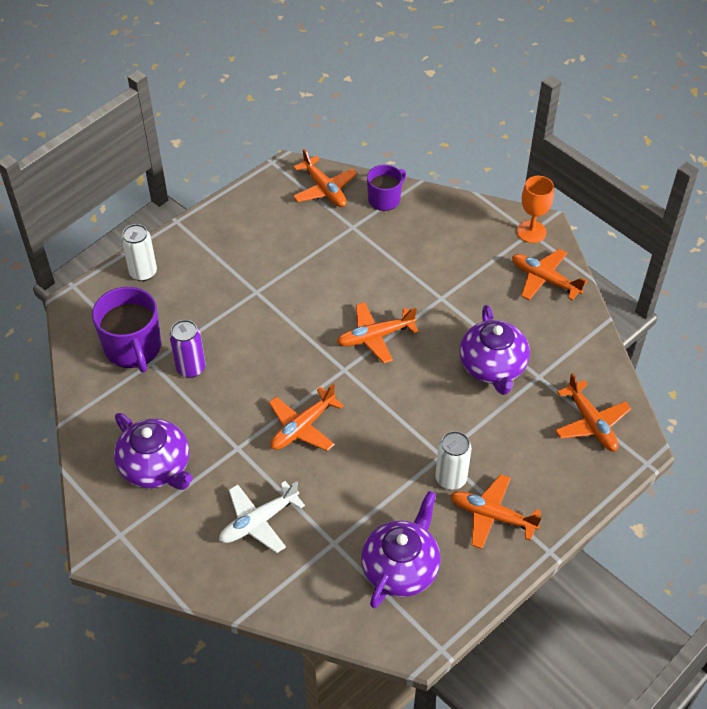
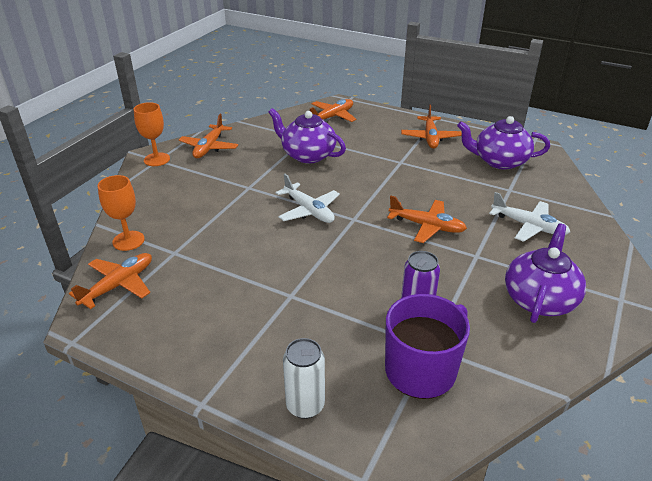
camera: 110 degrees left, 15 degrees down
(375, 337) = (309, 210): orange plane -> white plane
(384, 199) = (128, 241): purple mug -> orange goblet
(451, 478) = (416, 155): white can -> none
(493, 367) = (307, 155): purple teapot -> purple teapot turned 120 degrees counterclockwise

